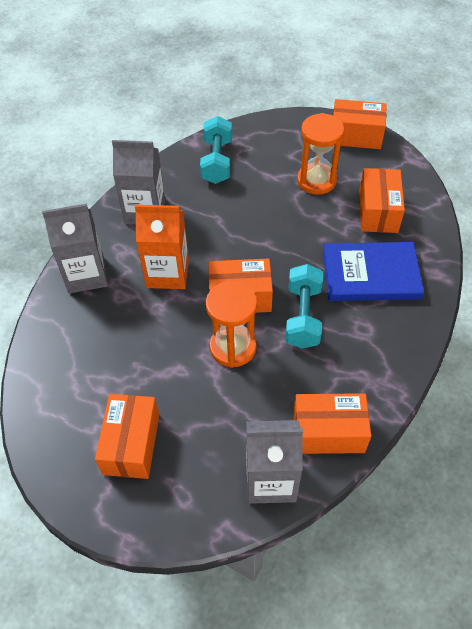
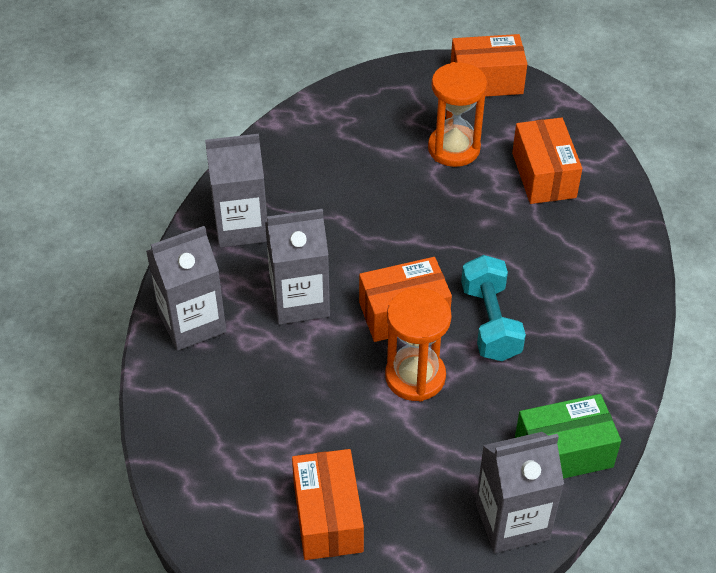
camera: 15 degrees left, 5 degrees down
(167, 273) = (299, 301): orange carton -> grey carton
(217, 161) = (315, 144): turquoise dumbbell -> none
(328, 432) = (563, 452): orange box -> green box
(371, 274) = (558, 256): blue book -> none

